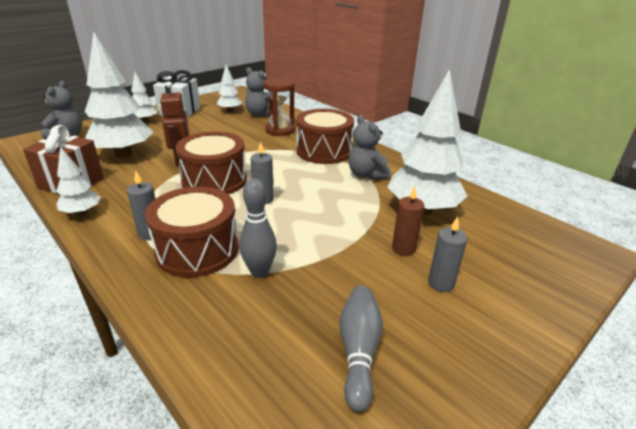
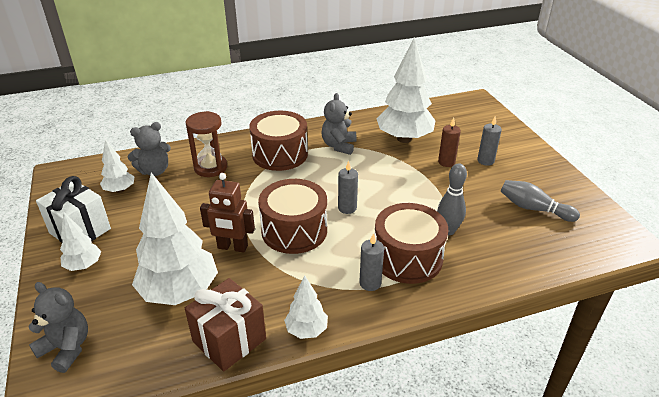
camera: 65 degrees left, 5 degrees up
(366, 175) = (339, 146): grey teddy bear -> grey teddy bear turned 105 degrees clockwise

